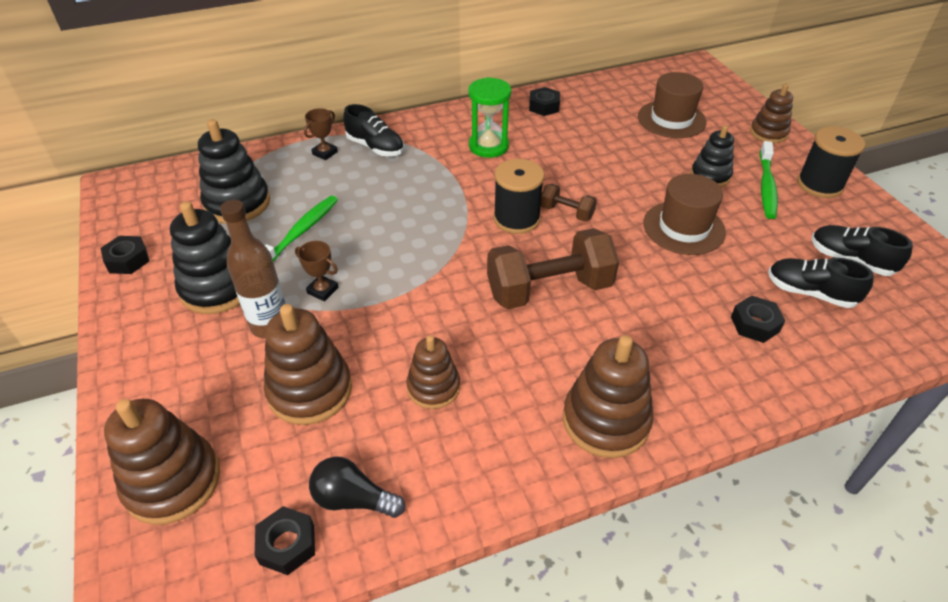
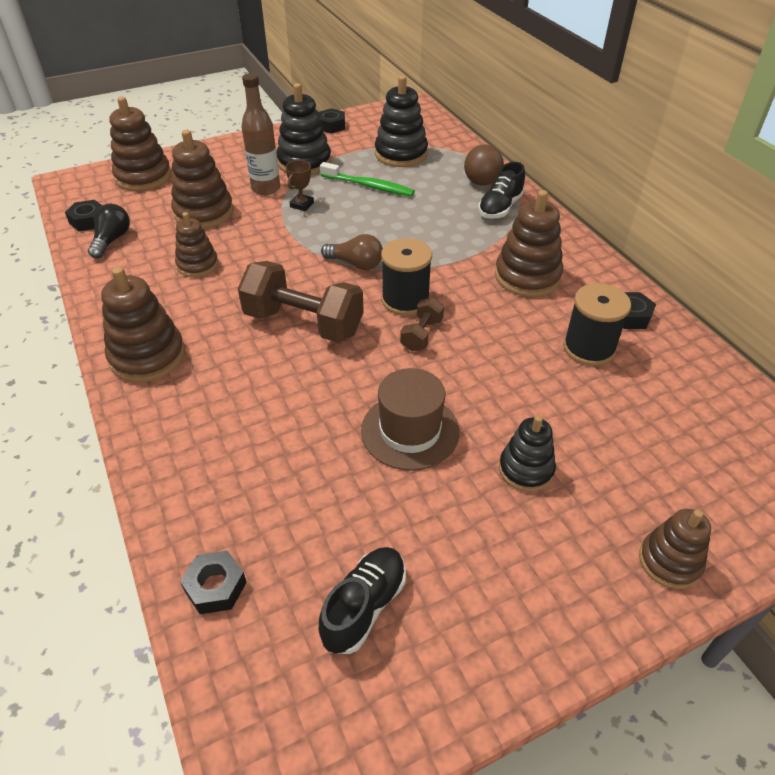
camera: 85 degrees right, 0 degrees up
(325, 153) = (482, 182): brown trophy -> brown ball
(453, 249) = (356, 264): none -> brown light bulb
(488, 146) = (527, 276): green hourglass -> brown stacking toy
(549, 289) = (304, 323): brown dumbbell -> brown dumbbell turned 45 degrees counterclockwise
(671, 119) = (656, 440): brown hat -> none
(755, 324) = (250, 477): black nut -> black nut (215, 587)
(766, 186) = (518, 533): green toothbrush -> none
(810, 293) = (299, 542): black shoe -> none
(819, 184) = (541, 608): black spool -> black spool (589, 348)

